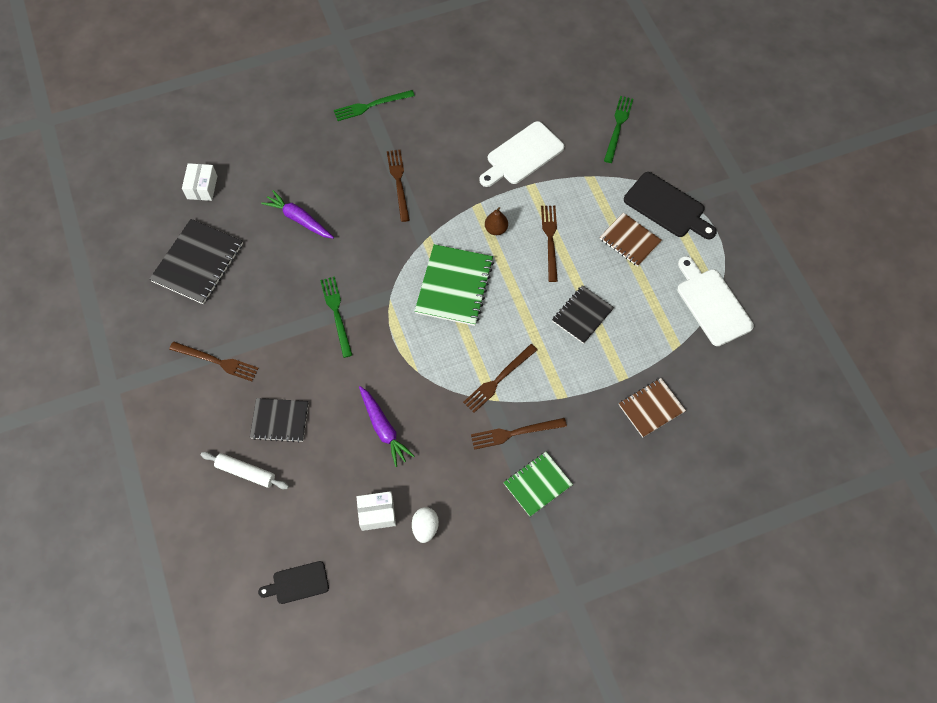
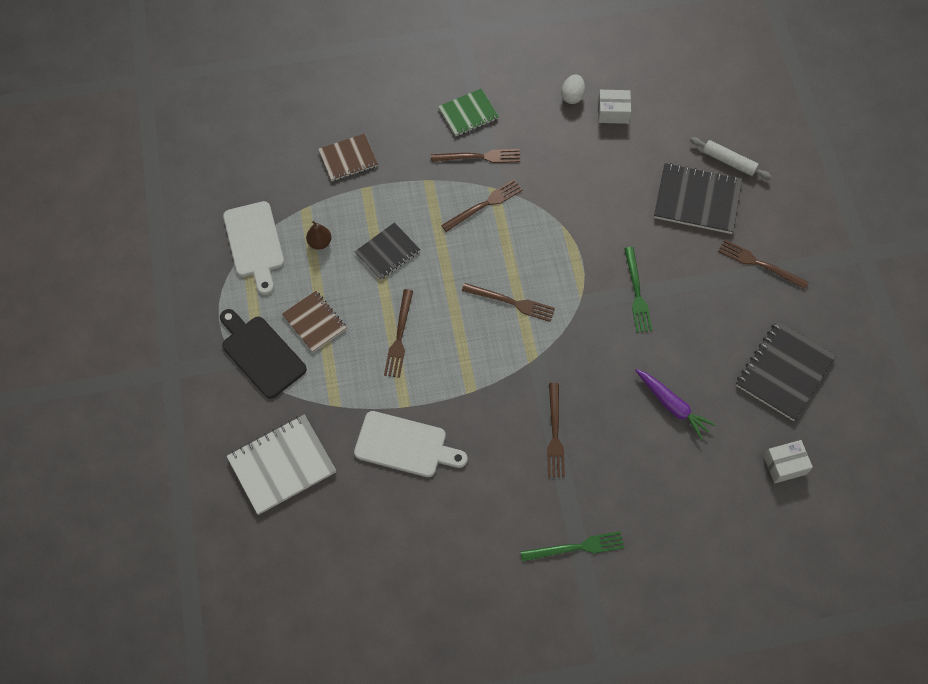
camera: 170 degrees left, 0 degrees up
(202, 187) = (784, 465): white box -> white box turned 60 degrees clockwise
(280, 420) = (697, 200): black notebook -> black notebook, size x1.57
(297, 583) = (684, 73): black cutting board -> none
(383, 428) = (600, 179): purple carrot -> none
(454, 286) = (511, 302): green notebook -> brown fork
(496, 229) = (455, 358): brown pear -> brown pear (320, 242)
(522, 155) = (405, 445): white cutting board -> white cutting board turned 45 degrees clockwise
(618, 127) = (282, 465): green fork -> white notebook

